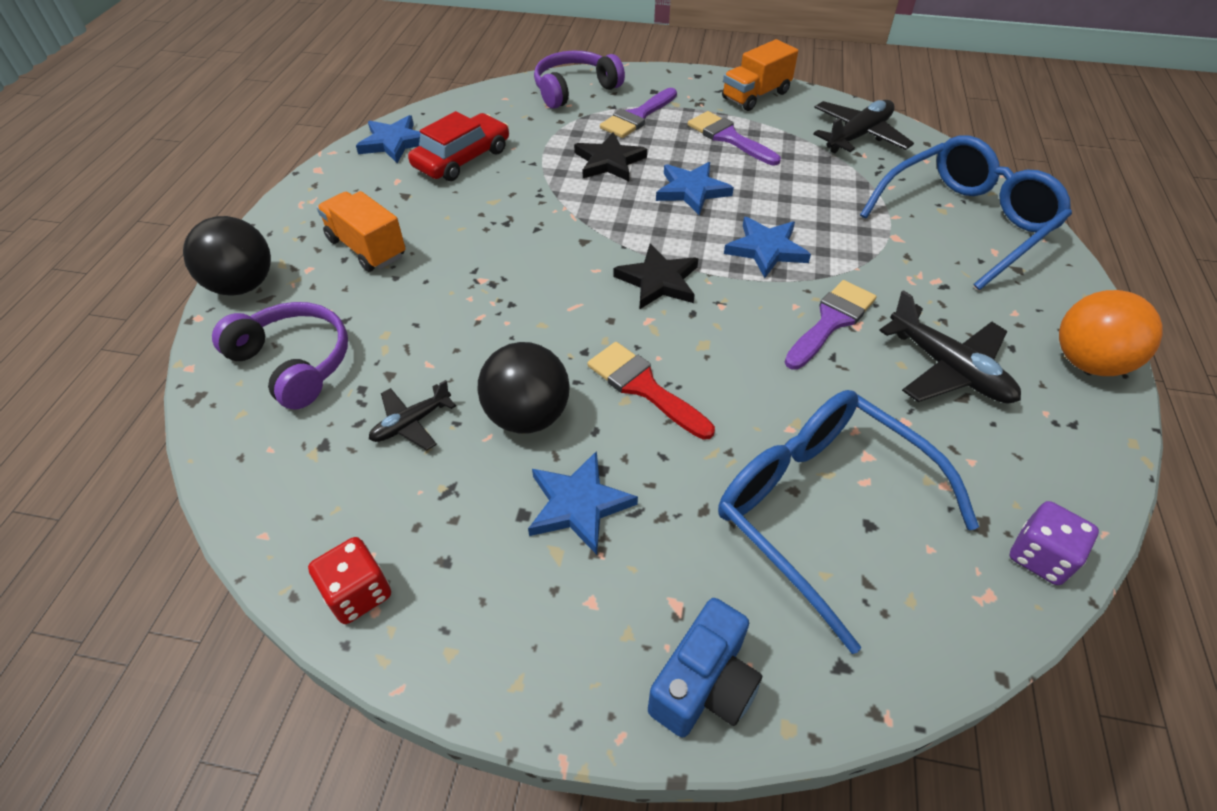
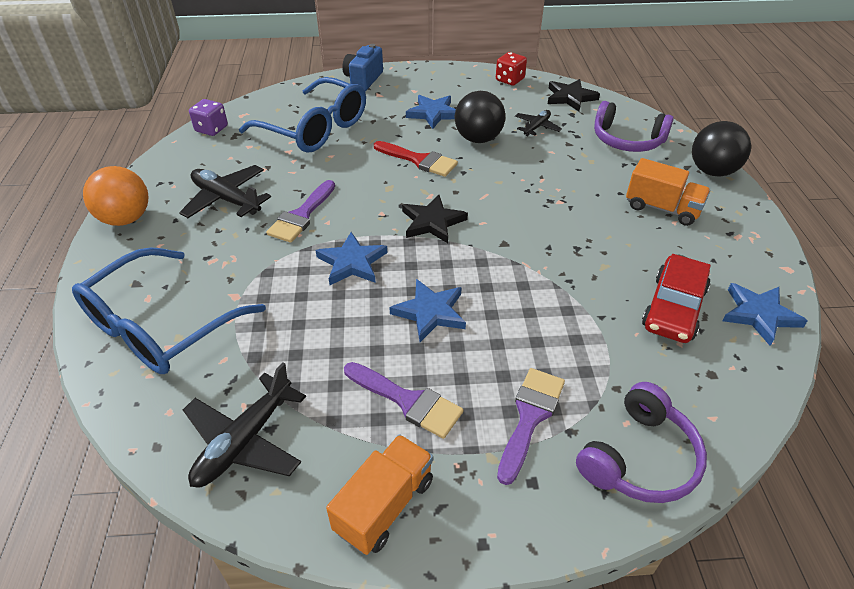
camera: 165 degrees right, 5 degrees down
(609, 162) = (527, 334): black star -> black star (570, 97)

